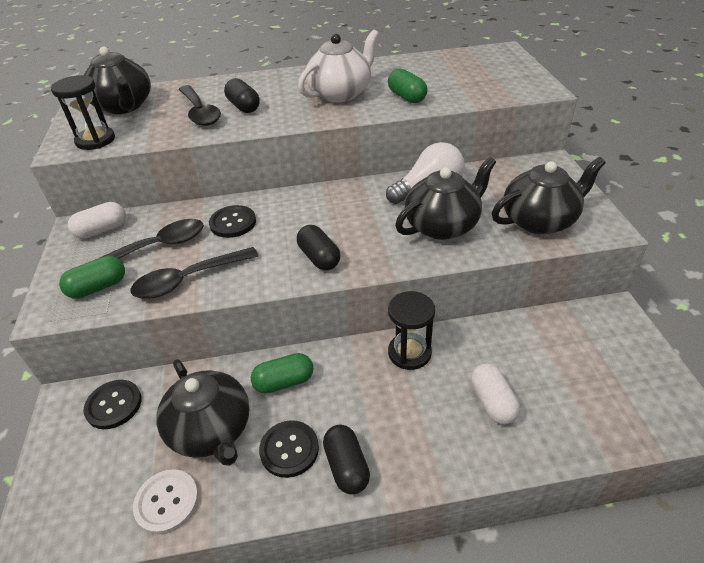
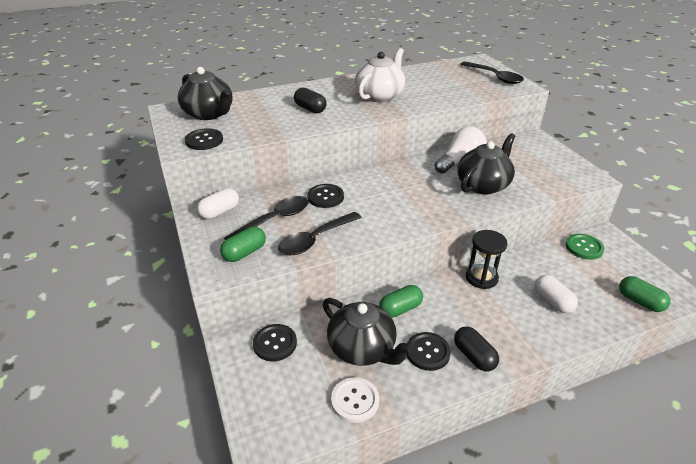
camera: 15 degrees left, 5 degrees down
(95, 140) = (204, 140): black hourglass -> black button
(200, 112) = (277, 115): black spoon -> black spoon (495, 77)
(319, 258) = (406, 214): black capsule -> none
(407, 97) = (431, 96): green capsule -> green capsule (640, 301)
(540, 220) = (547, 176): black teapot -> none
(573, 327) = (584, 247): none -> green button

